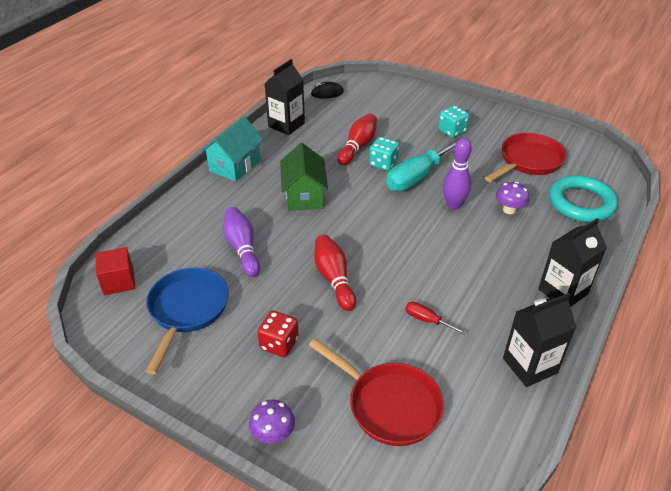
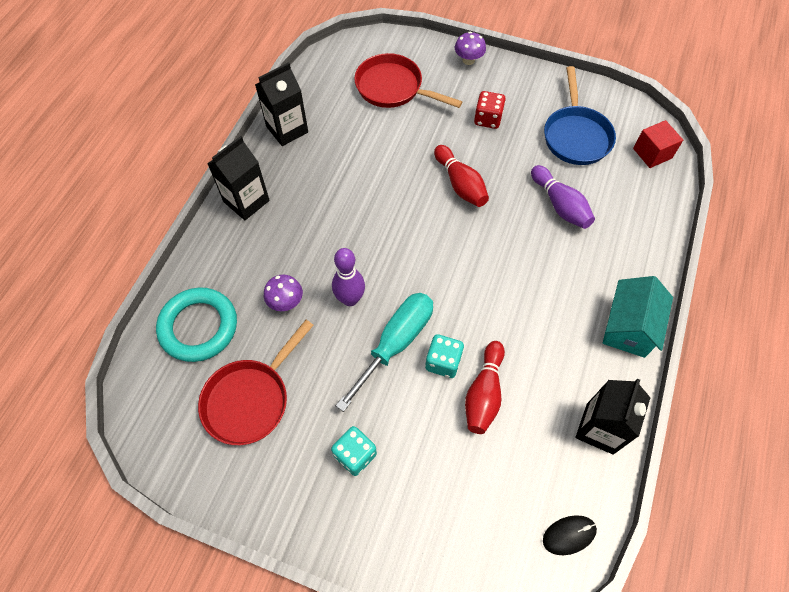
camera: 170 degrees right, 20 degrees up
(304, 195) = (524, 288): green house -> none
(427, 320) = (370, 156): red screwdriver -> none

